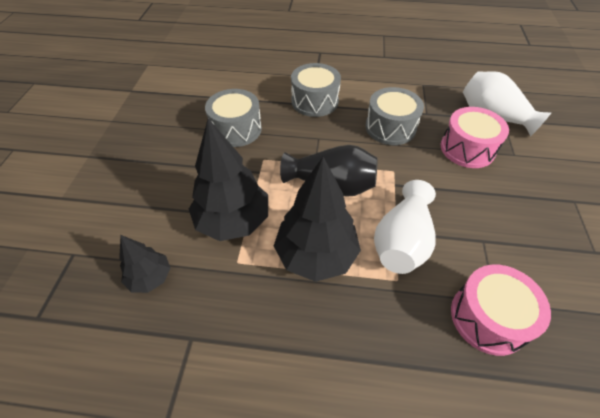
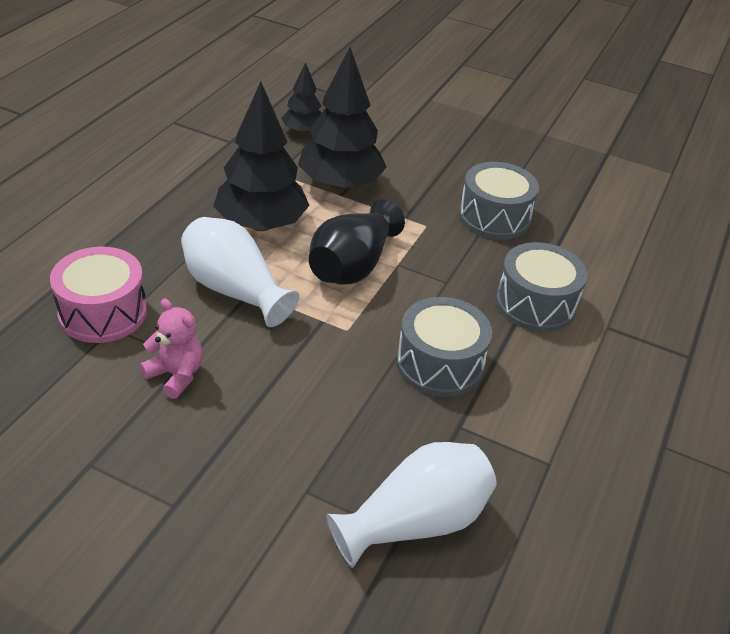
camera: 105 degrees right, 10 degrees down
(467, 149) = (350, 434): pink drum -> none
(499, 240) = (176, 375): none -> pink teddy bear

